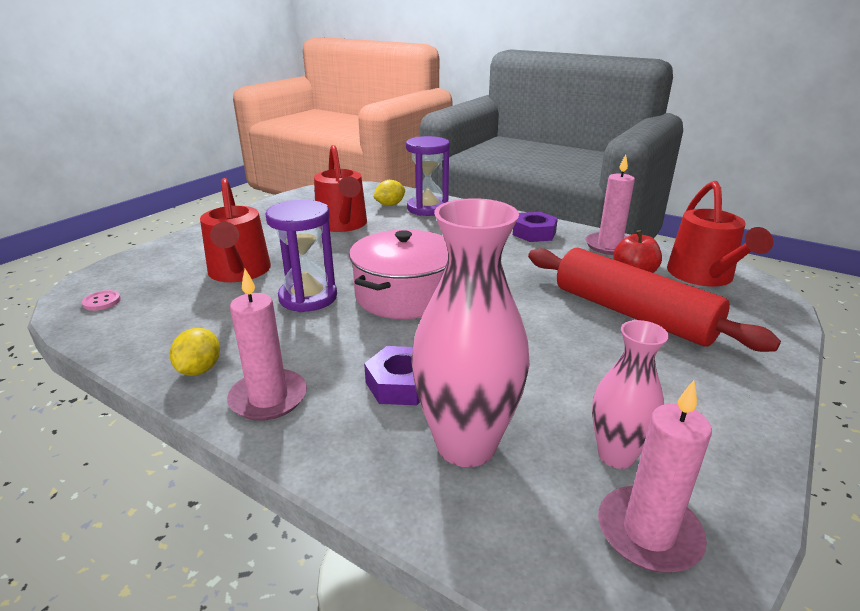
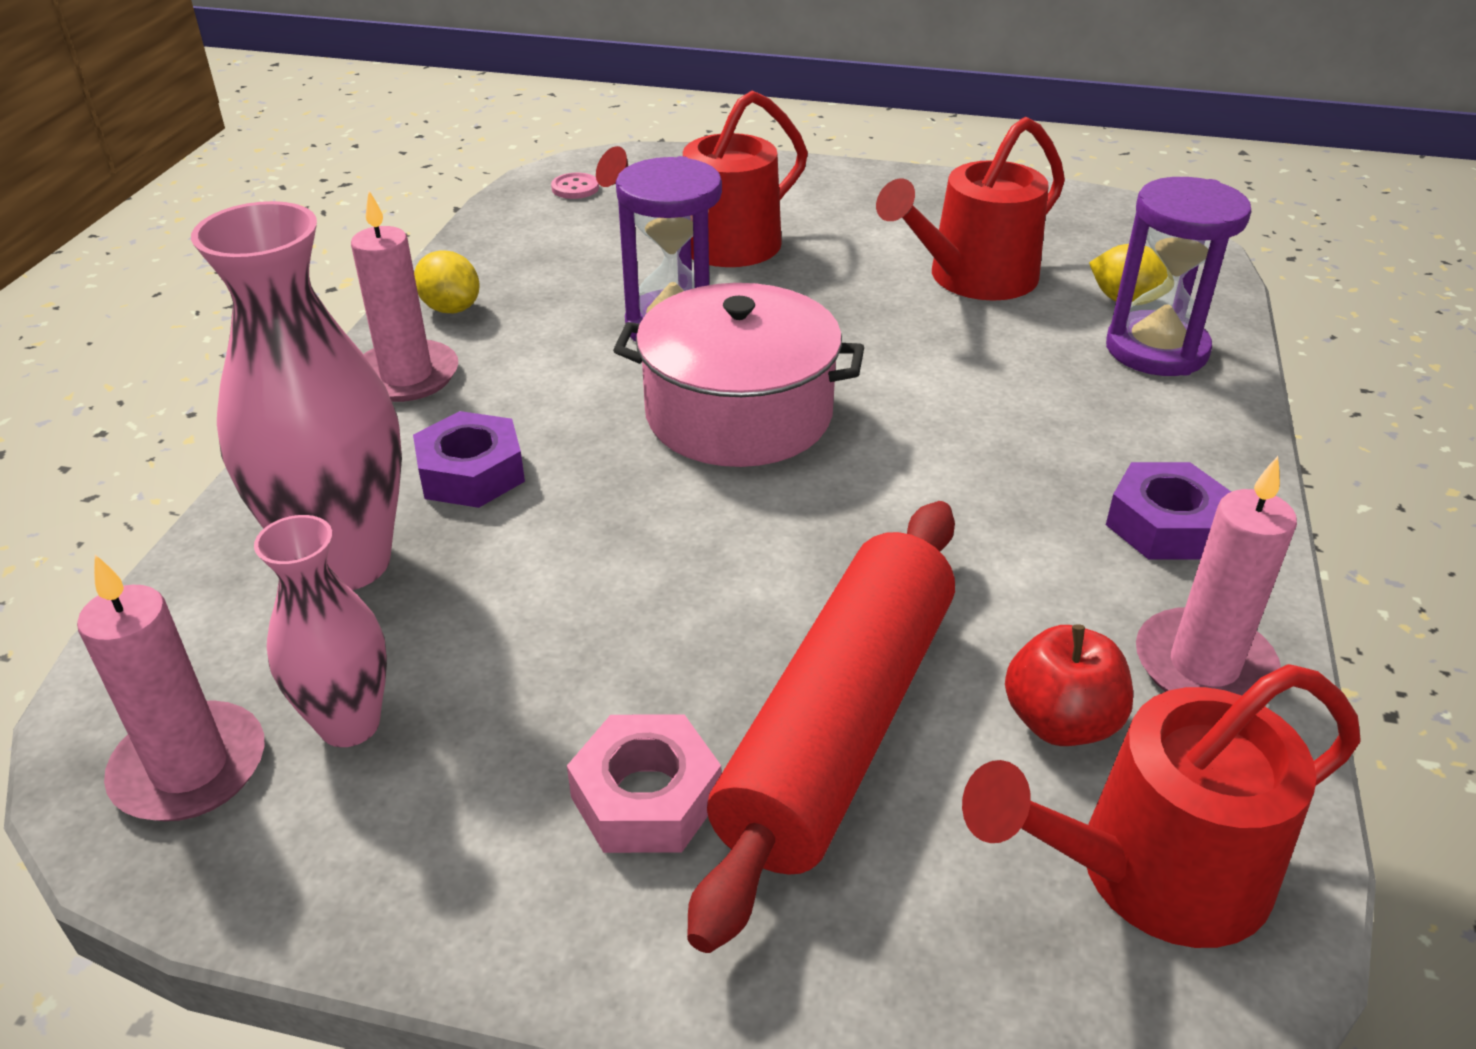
camera: 70 degrees right, 10 degrees up
(199, 369) = (451, 308): yellow lemon -> yellow lemon turned 60 degrees clockwise
(672, 365) = (646, 797): none -> pink nut

